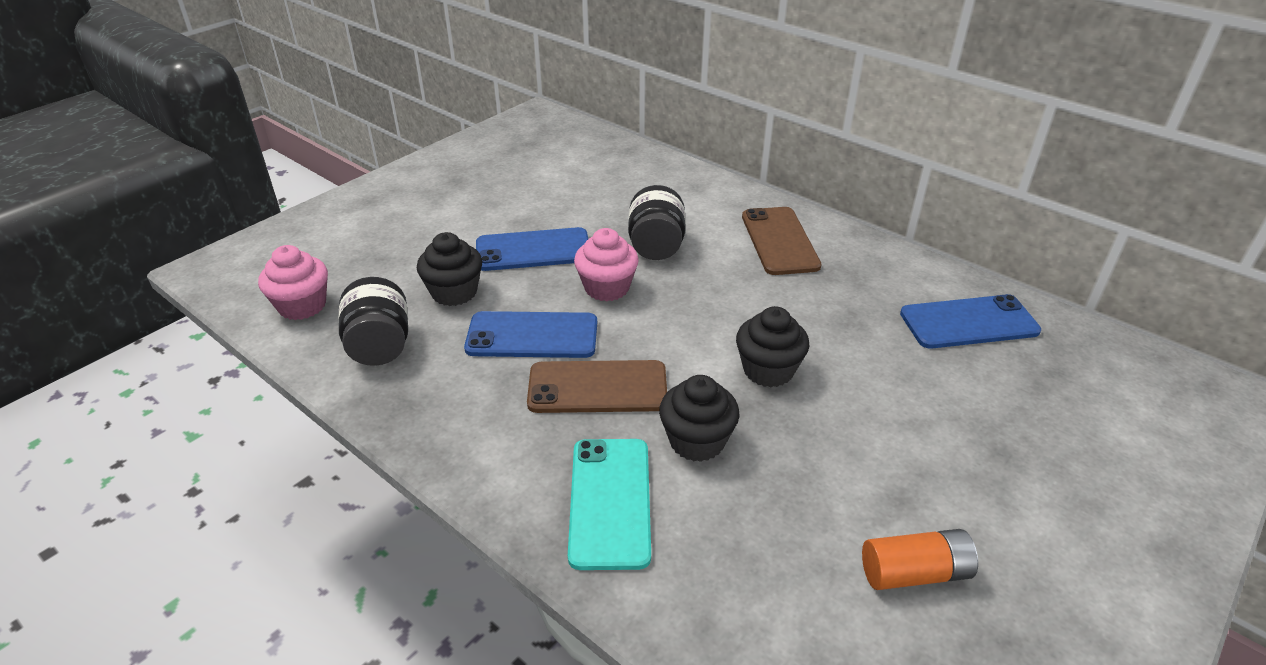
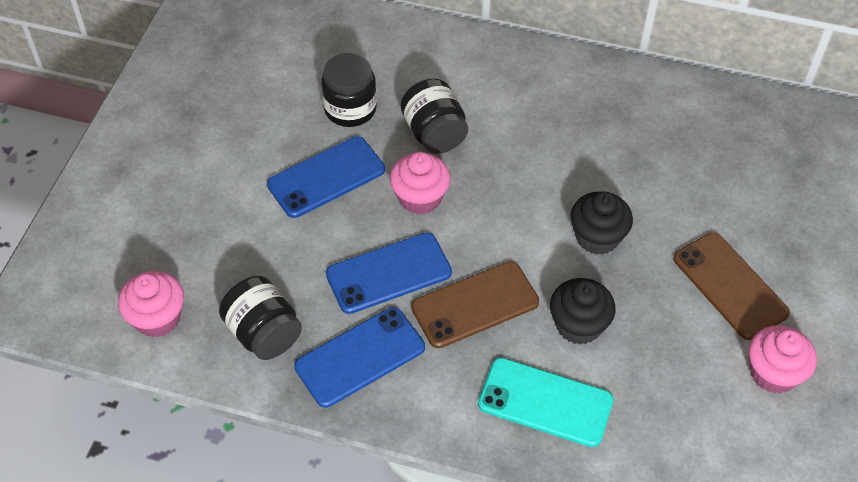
camera: 25 degrees left, 15 degrees up
(454, 292) = (287, 252): black cupcake -> none
(592, 211) = (350, 109): none -> black jar
(610, 501) = (545, 402): turquoise phone -> turquoise phone turned 45 degrees counterclockwise
(779, 241) = (538, 90): brown phone -> brown phone (730, 286)
(914, 573) = (773, 373): orange battery -> pink cupcake
(968, 322) = (725, 131): blue phone -> blue phone (360, 357)

